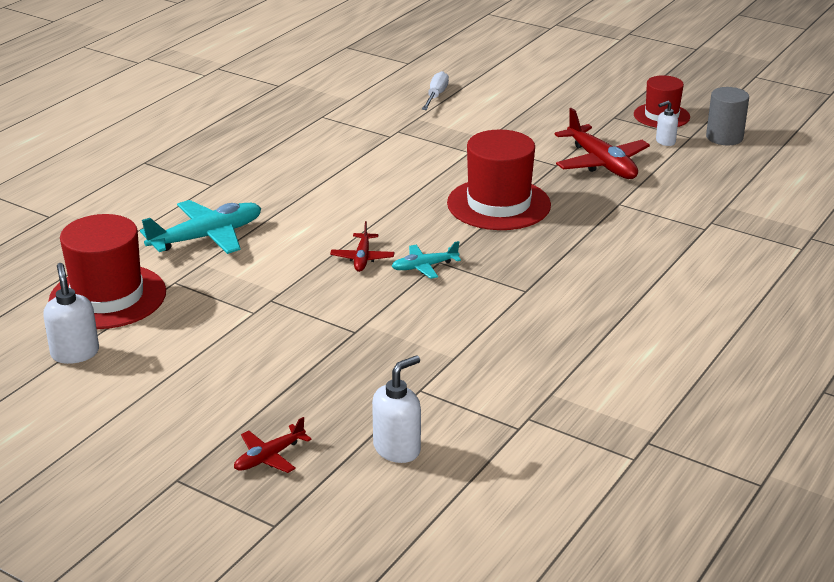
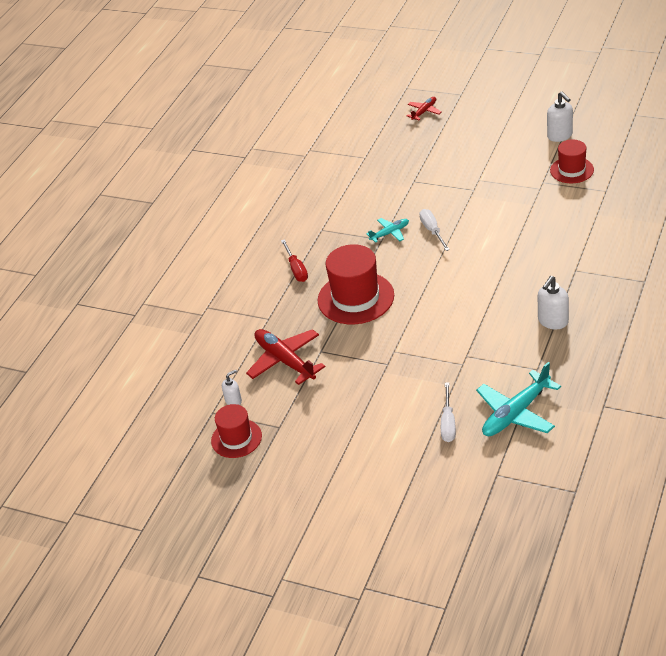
camera: 175 degrees right, 10 degrees up
(107, 297) = (572, 170): red hat -> red hat, size x0.61
(206, 237) = (544, 224): turquoise plane -> turquoise plane (516, 413)
(362, 258) = (432, 231): red plane -> white screwdriver
(397, 449) = (365, 128): white soap dispenser -> white soap dispenser (552, 321)
(573, 248) = (296, 269): none -> red screwdriver
(724, 137) = (183, 418): grey cylinder -> none

